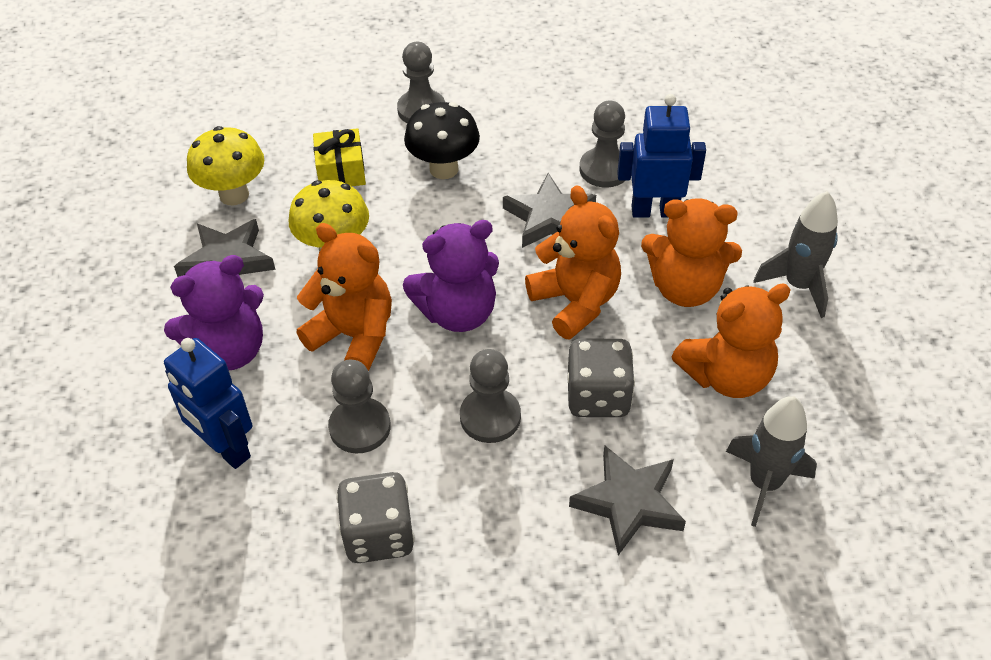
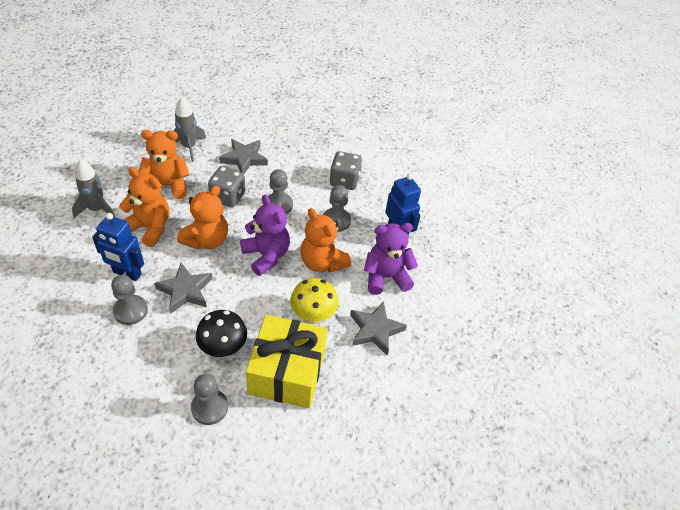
camera: 165 degrees left, 0 degrees up
(234, 195) = (360, 379): yellow mushroom -> none
(341, 171) = (287, 372): yellow gift -> yellow gift, size x2.03
(458, 313) = (266, 255): purple teddy bear -> purple teddy bear turned 60 degrees clockwise
(575, 302) = (207, 240): orange teddy bear -> orange teddy bear turned 135 degrees counterclockwise

